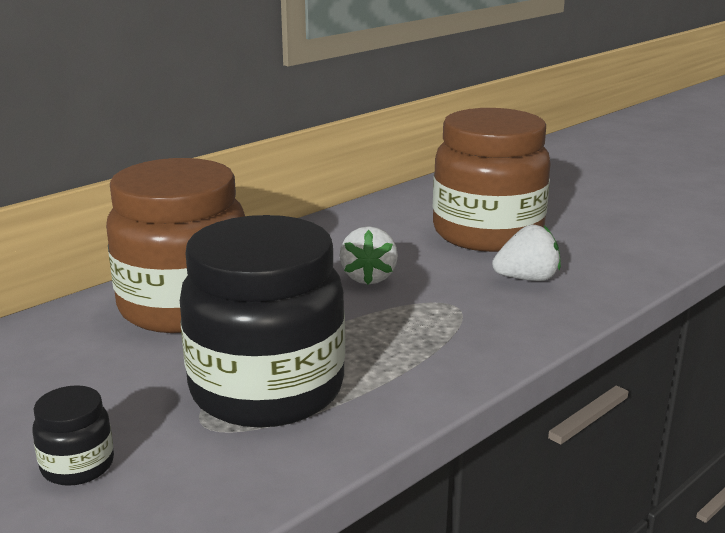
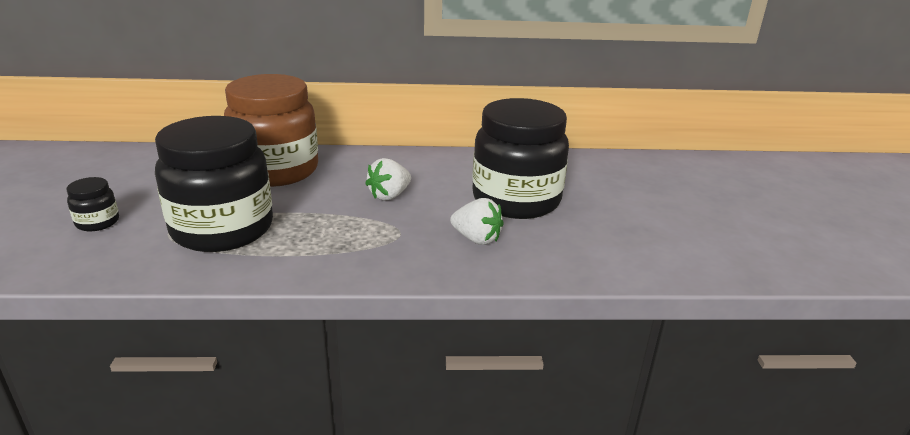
camera: 40 degrees right, 5 degrees up
(487, 233) = (516, 200): brown jar -> black jar

